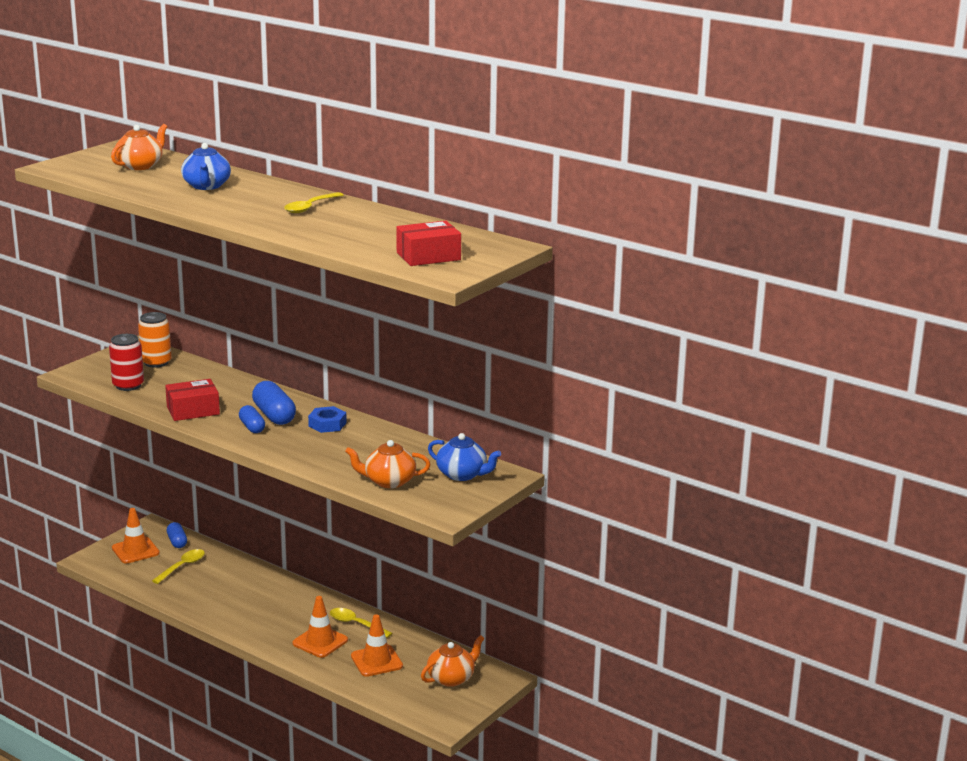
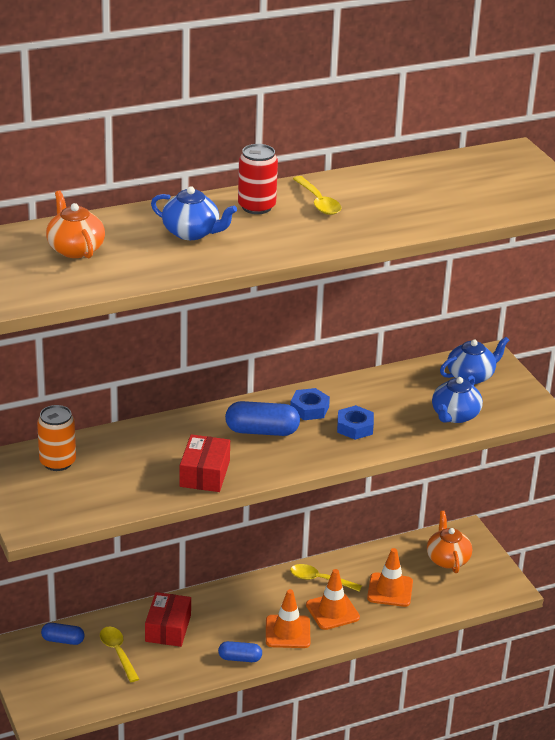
camera: 60 degrees left, 10 degrees up
(128, 385) = (101, 496): red can -> red can (256, 207)
(135, 550) = (53, 675): orange traffic cone -> orange traffic cone (287, 632)
(252, 427) = (277, 451): blue capsule -> blue capsule (240, 658)
(321, 447) = (355, 427): none -> blue nut
(355, 624) = (320, 580): yellow spoon -> yellow spoon turned 45 degrees clockwise
(389, 481) = (455, 415): orange teapot -> blue teapot
(428, 256) = (510, 191): red box -> red box (168, 628)

